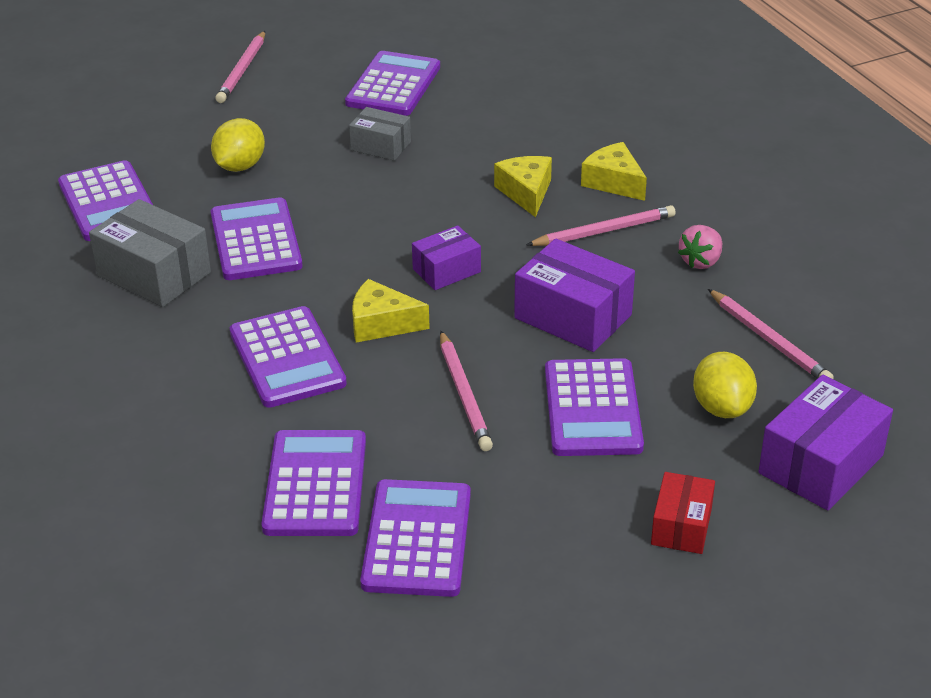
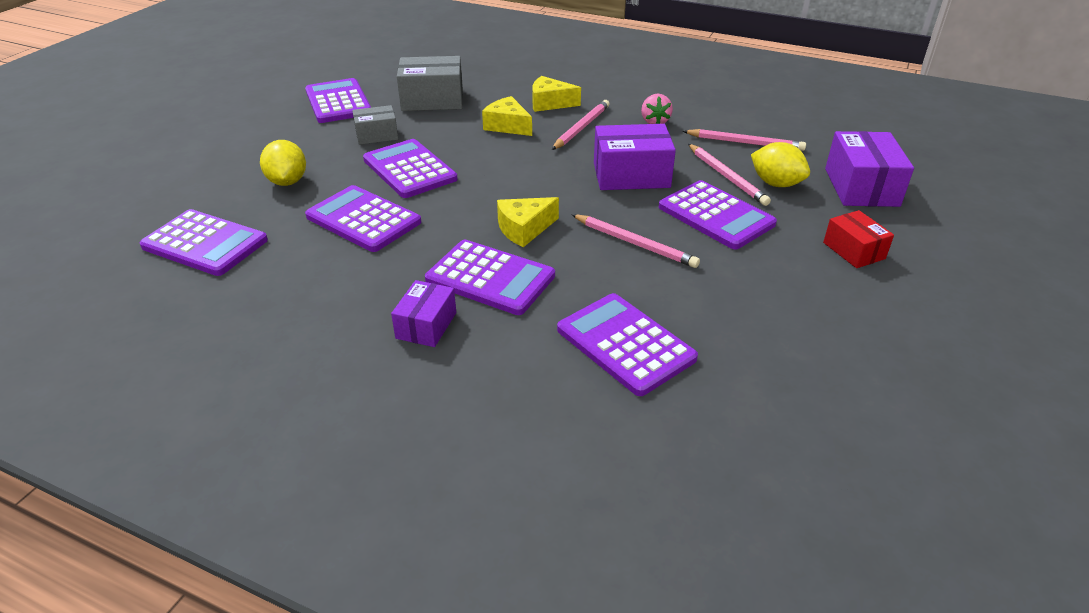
camera: 40 degrees left, 0 degrees up
(154, 274) = (310, 272): grey box -> grey box (432, 100)
(242, 70) = (210, 128): pink pencil -> pink pencil (726, 177)
(417, 539) = (737, 339): purple calculator -> purple calculator (409, 169)
(446, 270) = (521, 183): purple box -> purple box (426, 325)

